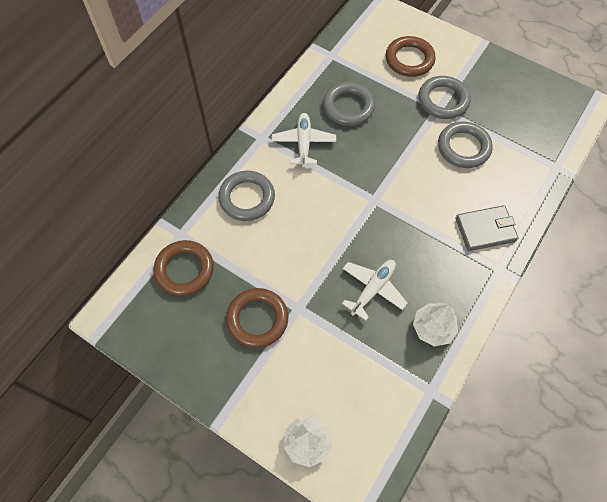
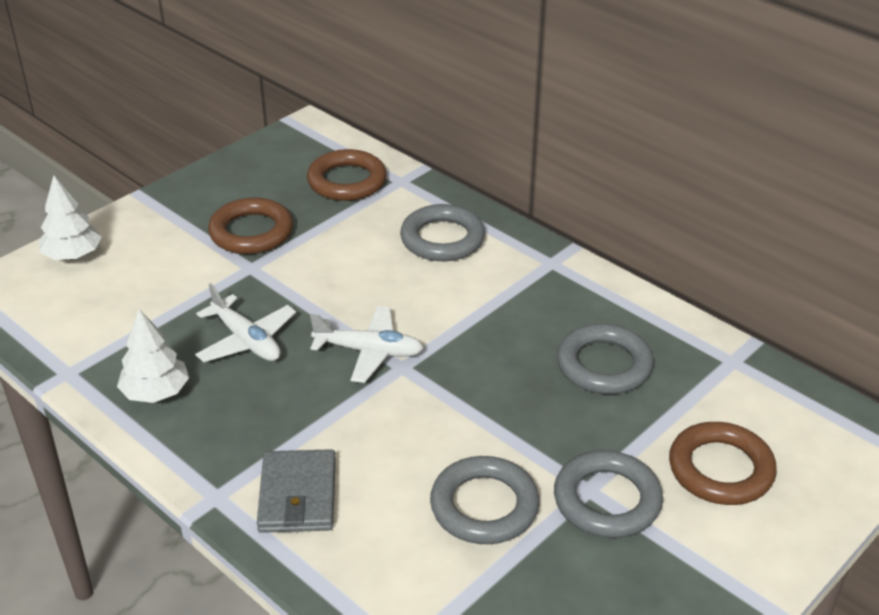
camera: 100 degrees right, 25 degrees down
(304, 143) = (532, 304): white plane -> white plane (369, 352)

